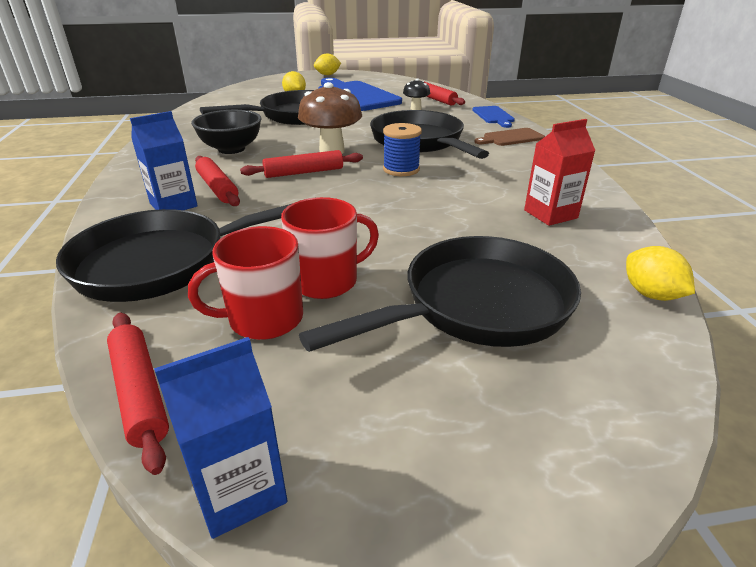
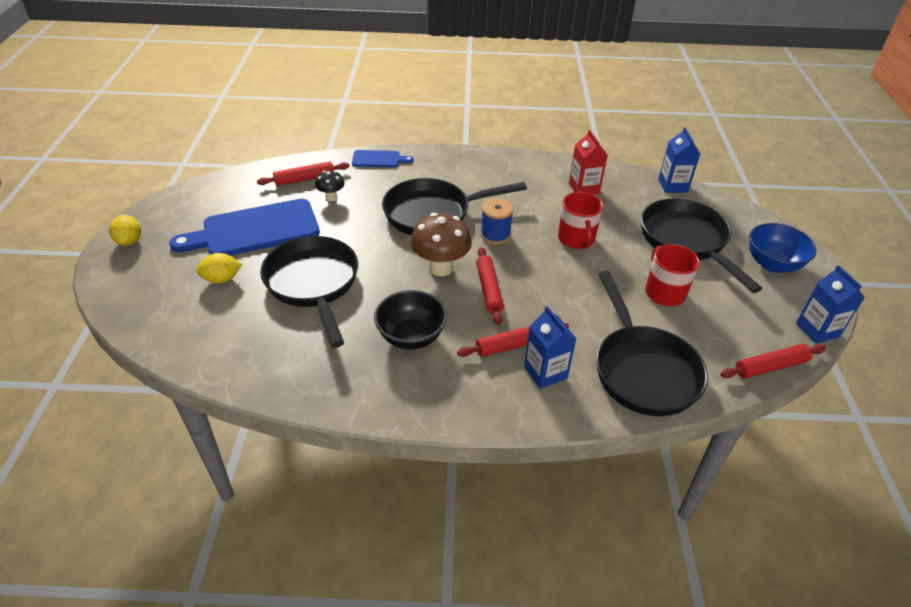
camera: 80 degrees left, 10 degrees up
(263, 319) = (705, 320): red mug -> red mug (576, 239)
(465, 428) = (772, 264): none -> blue bowl
(511, 138) = (440, 166): brown cutting board -> none
(650, 294) = (672, 185): yellow lemon -> blue carton

